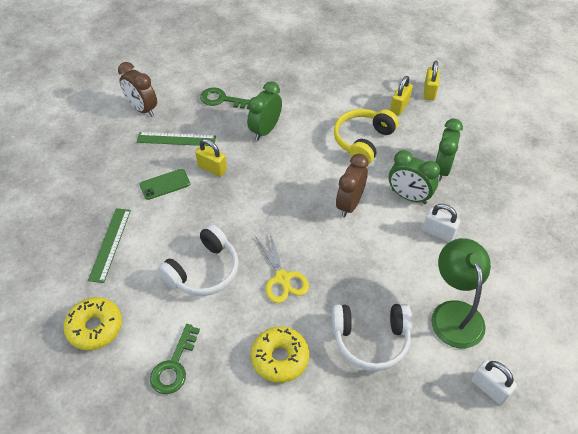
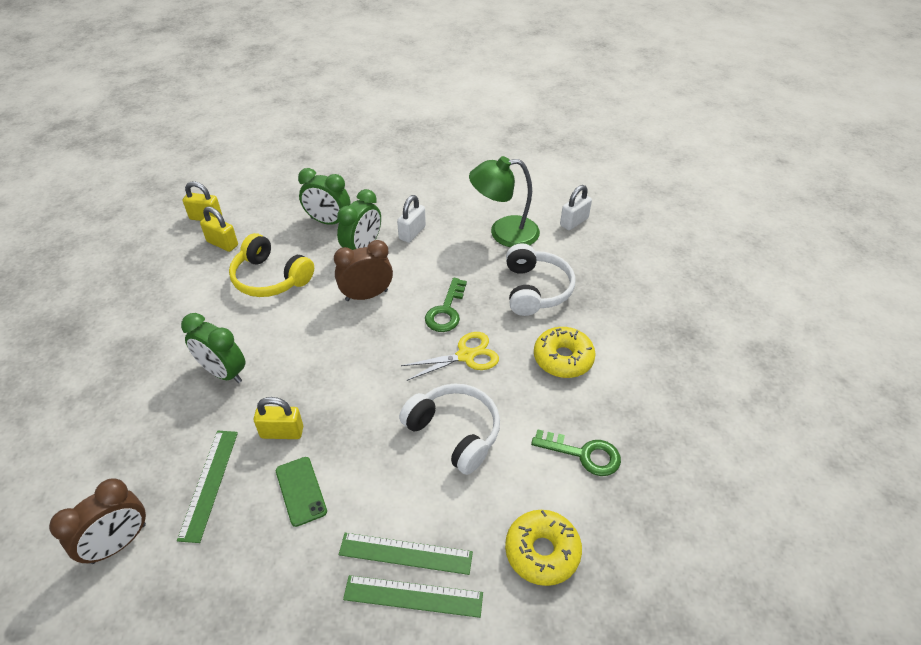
camera: 90 degrees left, 5 degrees down
(80, 250) = (413, 596): none -> green ruler
(212, 168) = (282, 432): yellow padlock -> yellow padlock turned 60 degrees clockwise
(222, 99) = (139, 426): green key -> green key (446, 311)
(349, 204) = (366, 295): brown clock -> brown clock turned 135 degrees clockwise

